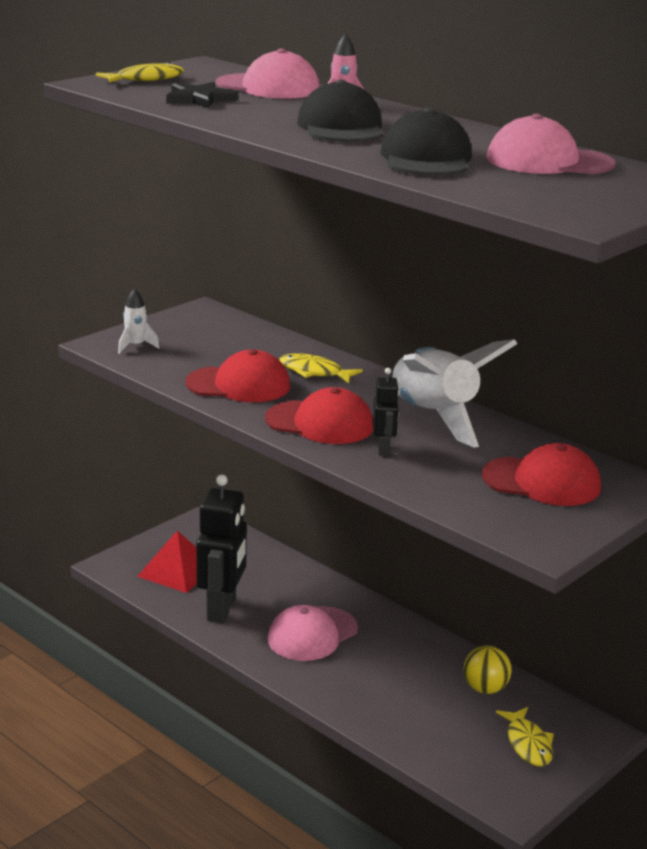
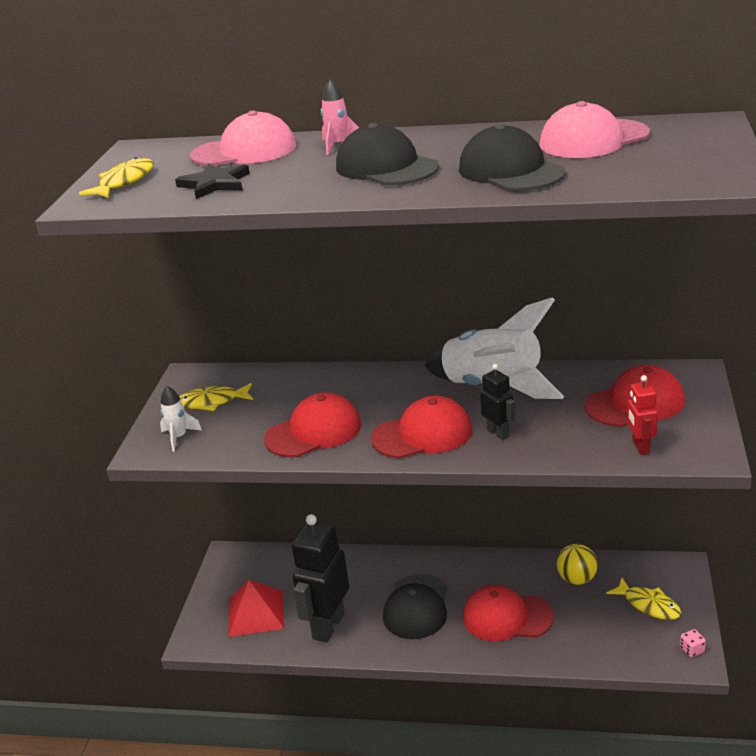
camera: 30 degrees left, 5 degrees up
(222, 609) = (328, 626): black robot -> black robot turned 135 degrees counterclockwise
(312, 634) = (416, 607): pink cap -> black cap
(314, 372) = (354, 391): yellow fish -> yellow fish (211, 402)
(381, 683) = (507, 617): none -> red cap
(490, 513) = (640, 447): none -> red robot
(522, 799) = (692, 650): none -> pink dice

